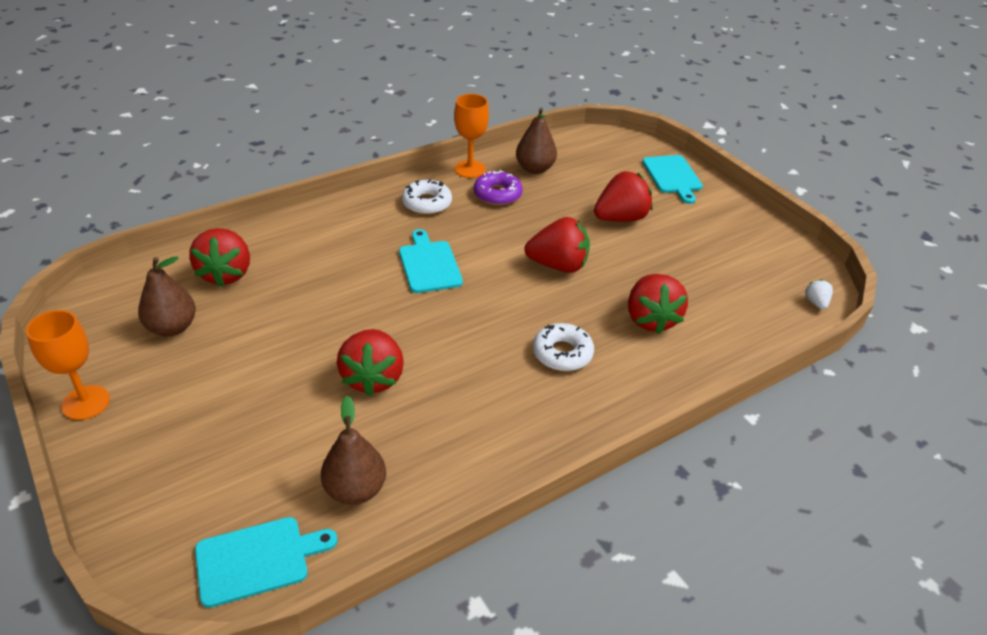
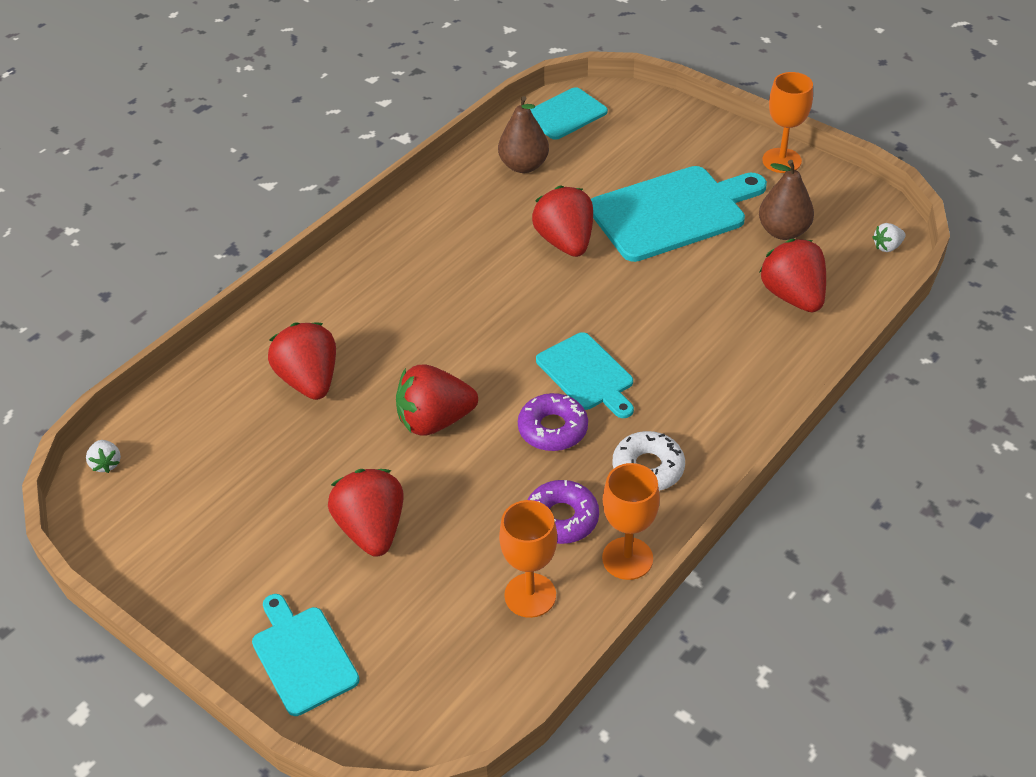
camera: 165 degrees right, 5 degrees up
(107, 289) = (887, 247): none -> white strawberry
(249, 378) = (672, 212): none -> turquoise cutting board
(475, 239) = (553, 429): none -> purple donut
(535, 169) = (530, 595): brown pear -> orange goblet
(562, 353) = (397, 314): white donut -> none
(620, 218) = (372, 529): red strawberry -> red strawberry turned 120 degrees clockwise

